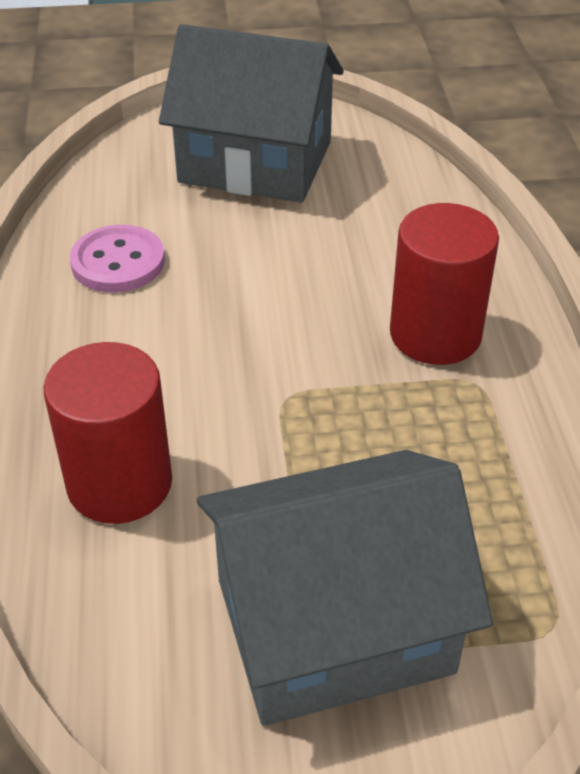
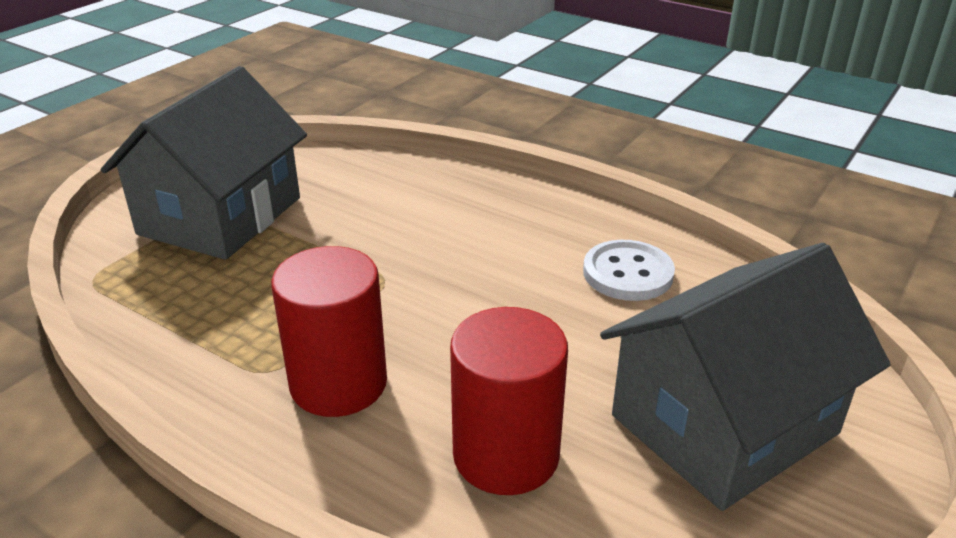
camera: 130 degrees right, 10 degrees down
(118, 262) = (628, 273): pink button -> white button
(119, 483) = (407, 196): red cylinder -> red cylinder (506, 455)

